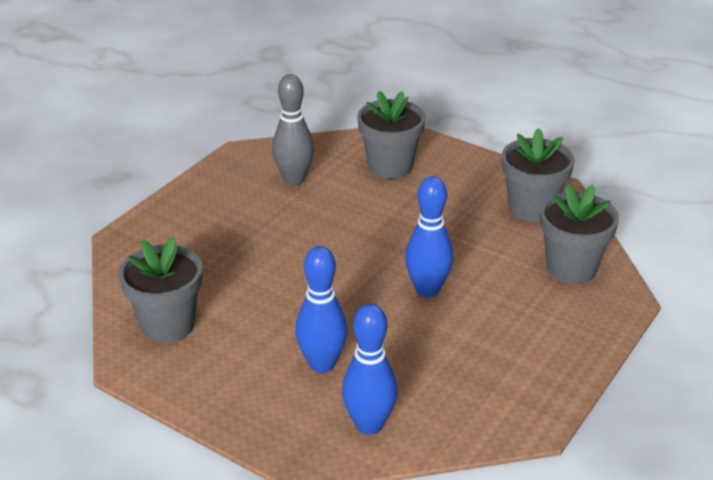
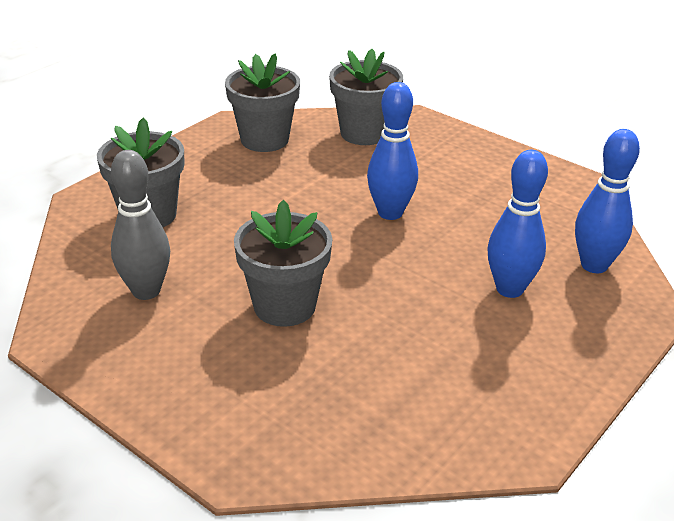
camera: 85 degrees left, 0 degrees up
(168, 324) = (443, 412): grey flower pot -> grey flower pot (284, 306)

